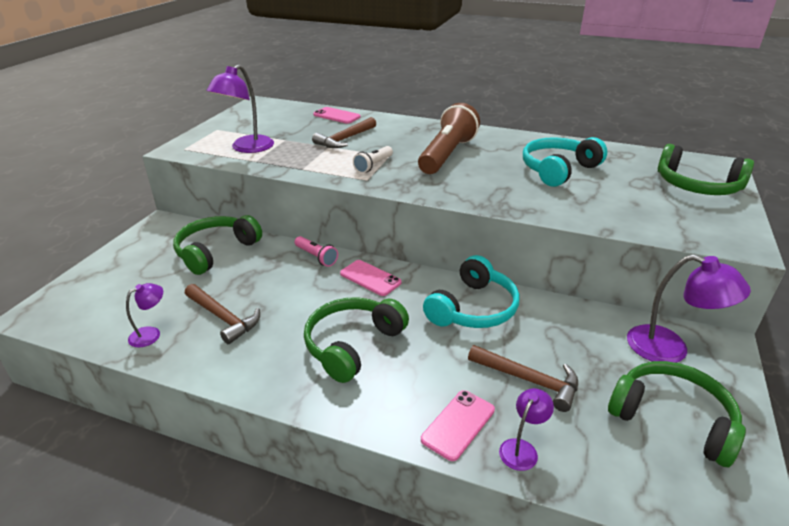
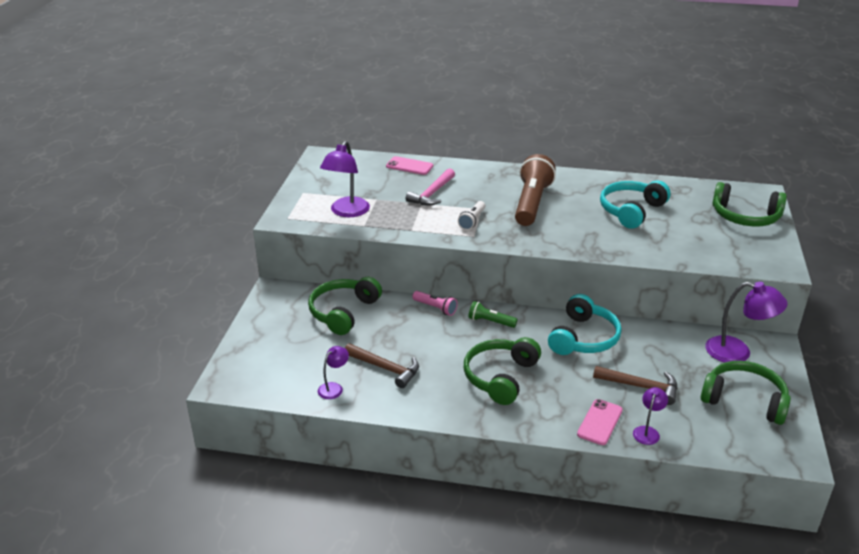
camera: 10 degrees left, 0 degrees up
(345, 139) = (432, 194): brown hammer -> pink hammer
(370, 278) = (490, 322): pink phone -> green flashlight

